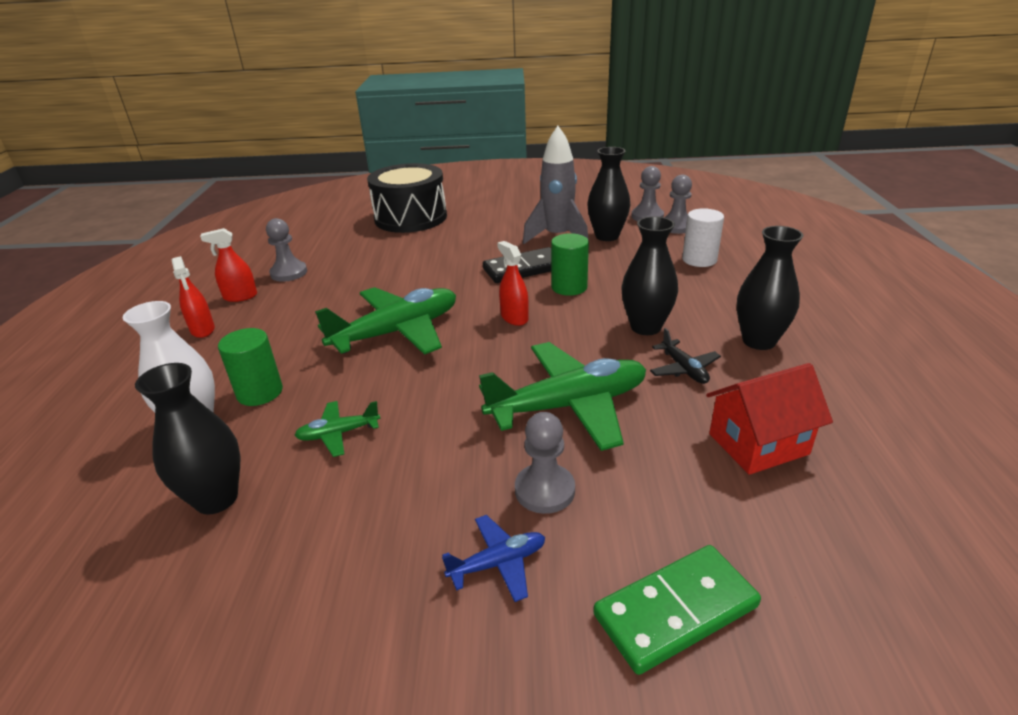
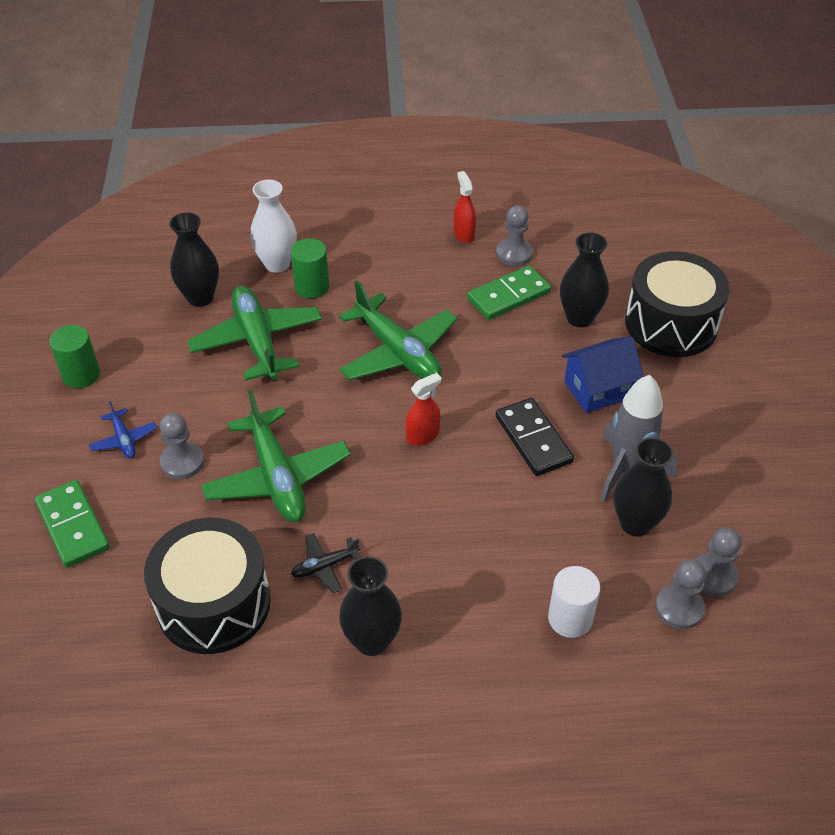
camera: 85 degrees right, 15 degrees up
(203, 330) = (405, 228): red spray bottle -> none
(338, 434) = (257, 341): green plane -> green plane, size x2.14
(345, 276) = (509, 296): none -> green domino
(473, 244) = (598, 390): none -> blue house
(569, 287) = (489, 480): green cylinder -> green cylinder (81, 375)
(645, 327) = (402, 543): black vase -> black vase (579, 318)
(758, 444) = (214, 603): red house -> black drum

